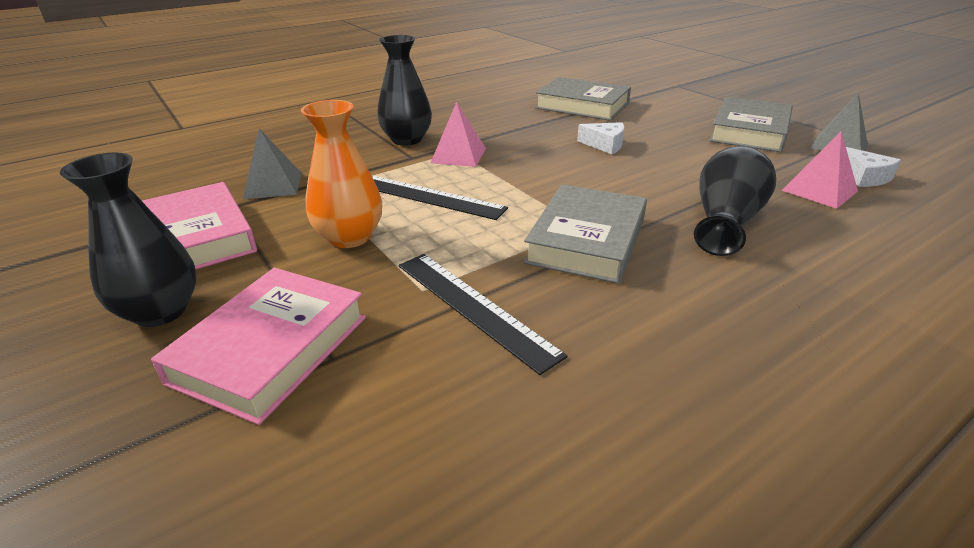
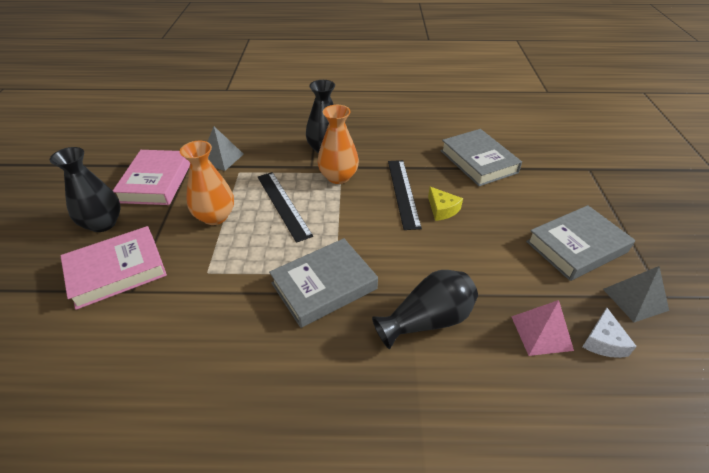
camera: 35 degrees right, 10 degrees up
(458, 155) = (338, 177): pink pyramid -> orange vase
(474, 307) = (215, 298): black ruler -> black ruler (403, 192)
(605, 145) = (442, 209): white cheese -> yellow cheese

